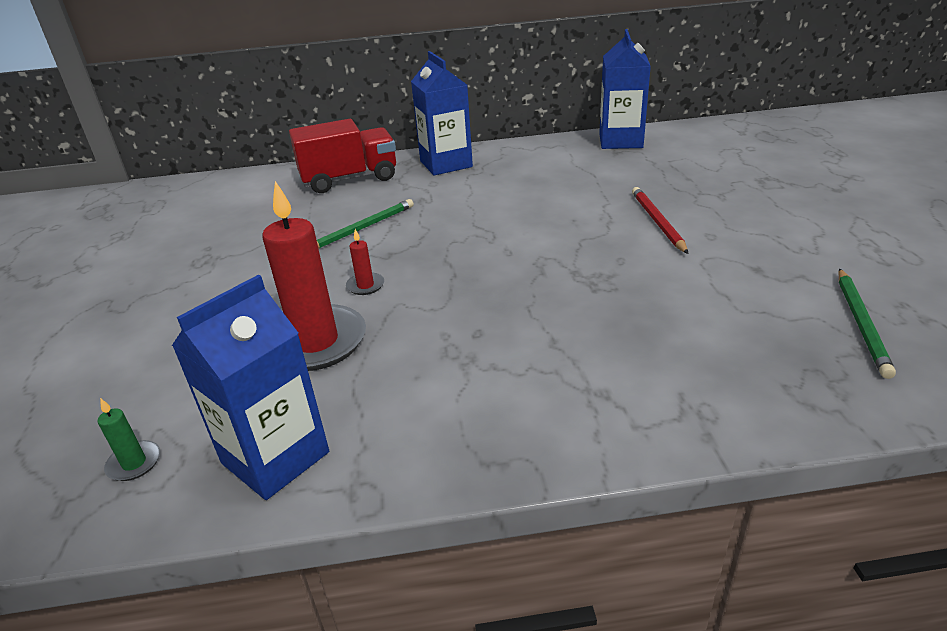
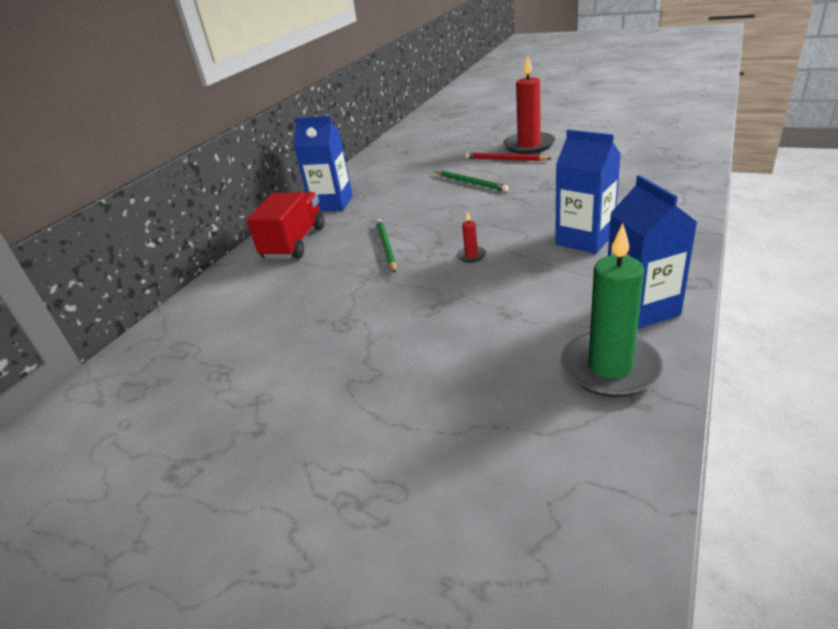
camera: 55 degrees left, 0 degrees up
(134, 463) = (610, 368): green candle -> green candle, size x2.40
(315, 342) = (524, 282): red candle -> red candle (529, 145)
(620, 141) = (392, 147): blue carton -> blue carton (584, 239)
(861, 323) = (644, 142): green pencil -> green pencil (471, 183)

